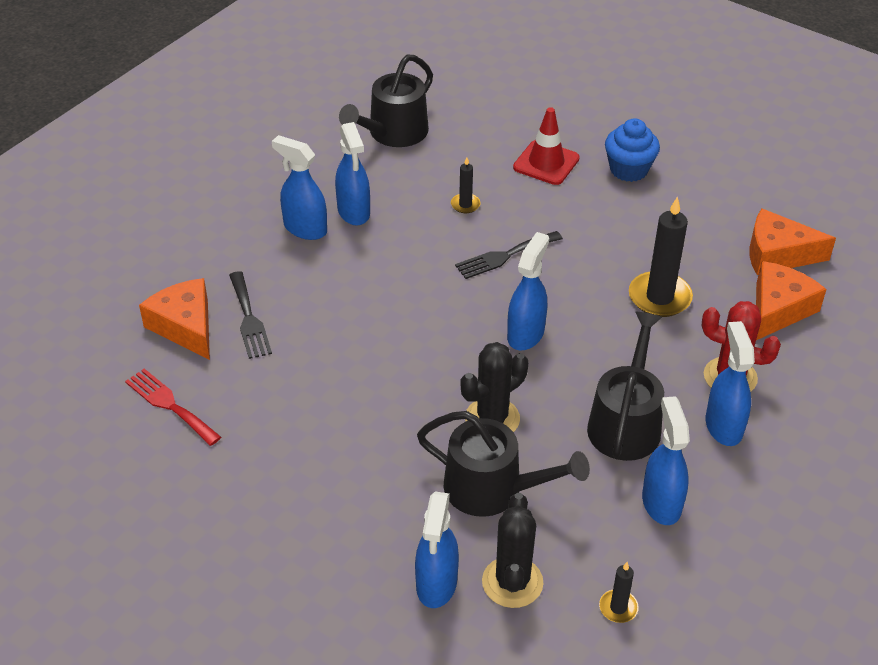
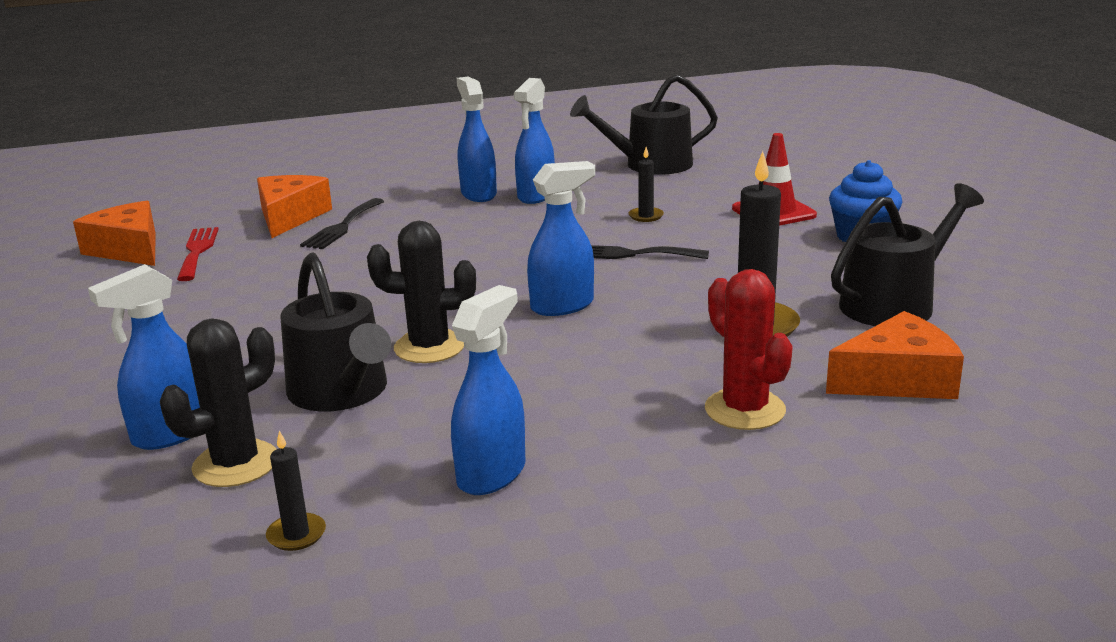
camera: 40 degrees right, 20 degrees down
(625, 423) = (559, 399): black watering can -> black watering can (894, 303)
(723, 426) = (672, 444): blue spray bottle -> none
(777, 254) = (964, 339): orange cheese -> orange cheese (128, 249)

